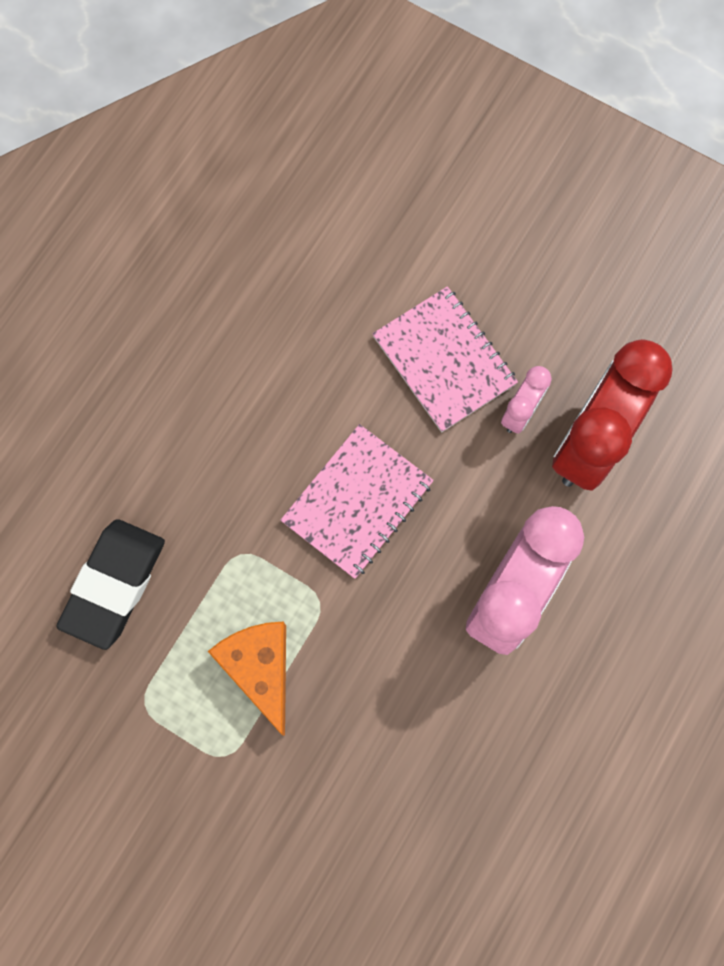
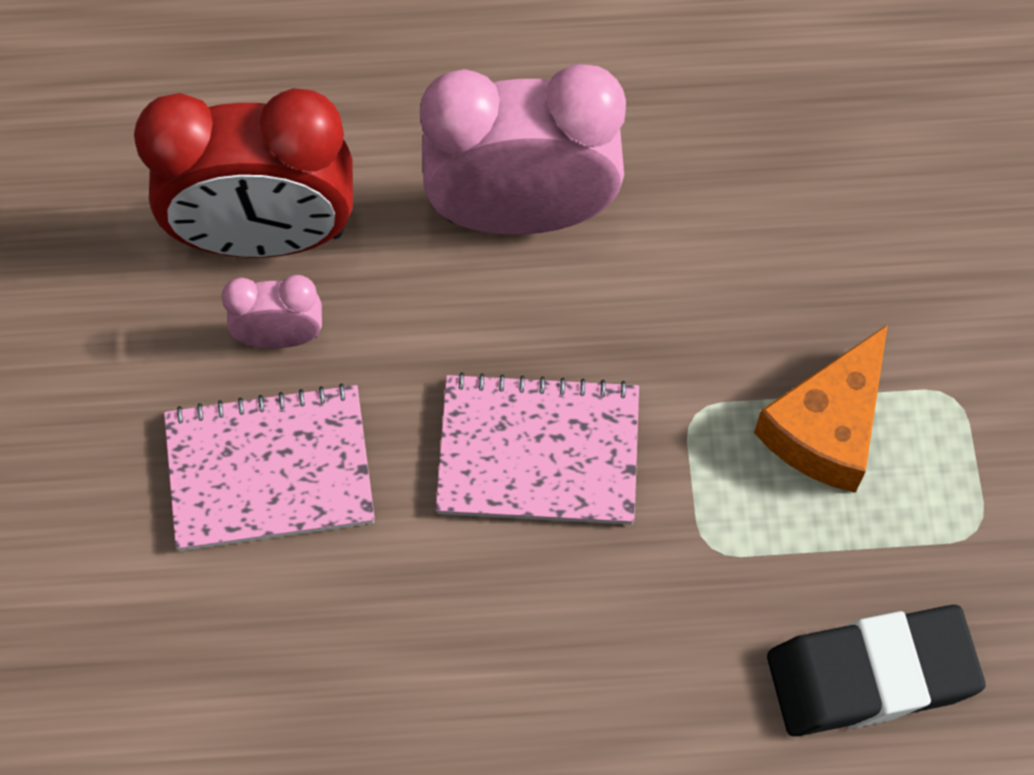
camera: 125 degrees left, 10 degrees down
(444, 360) = (269, 470): pink notebook -> pink notebook turned 60 degrees clockwise

